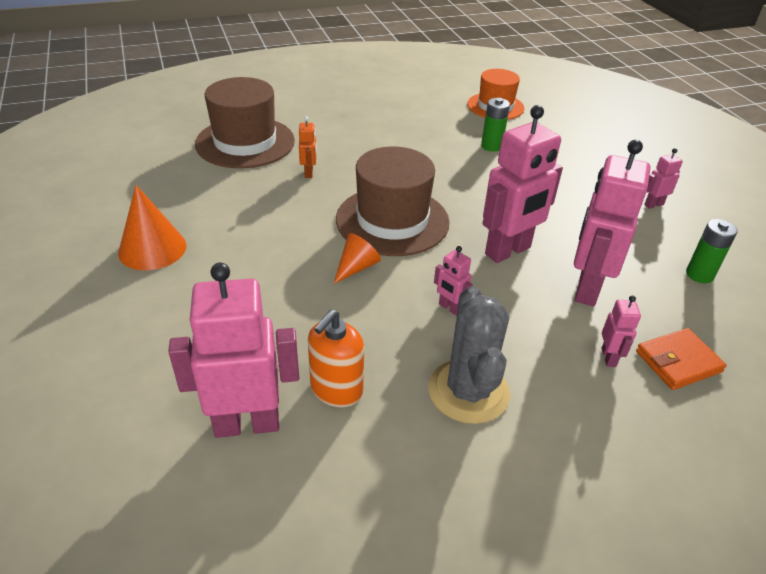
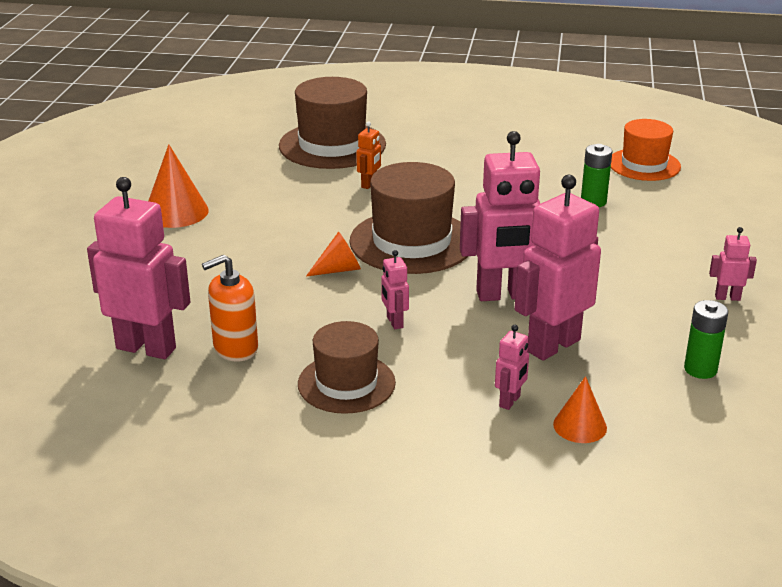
camera: 30 degrees right, 10 degrees down
(468, 391) = (346, 383): grey cactus -> brown hat
(678, 361) = (580, 426): orange wallet -> orange cone

